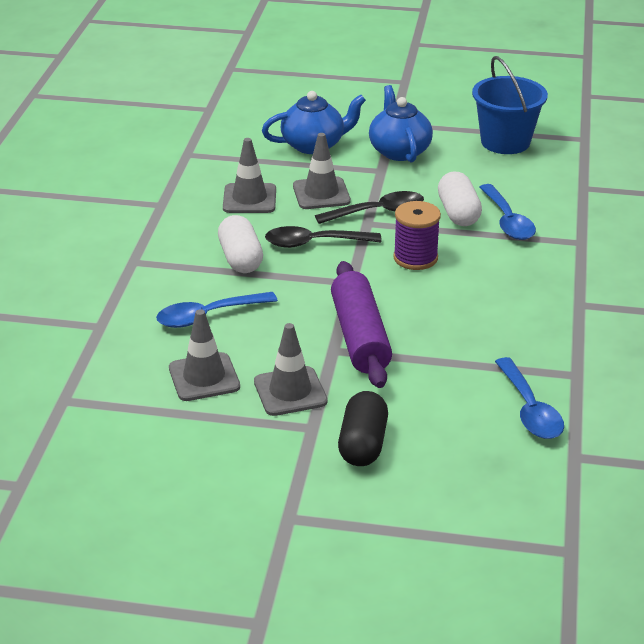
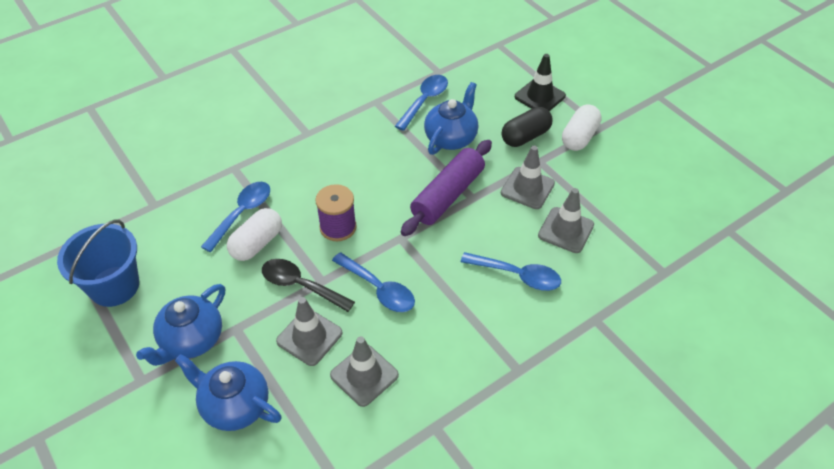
camera: 135 degrees left, 15 degrees up
(240, 259) = (443, 312): white capsule -> white capsule (579, 137)
(314, 243) = (379, 289): black spoon -> blue spoon
(412, 508) = (539, 96): none -> black traffic cone
(439, 390) = (451, 138): none -> blue teapot

